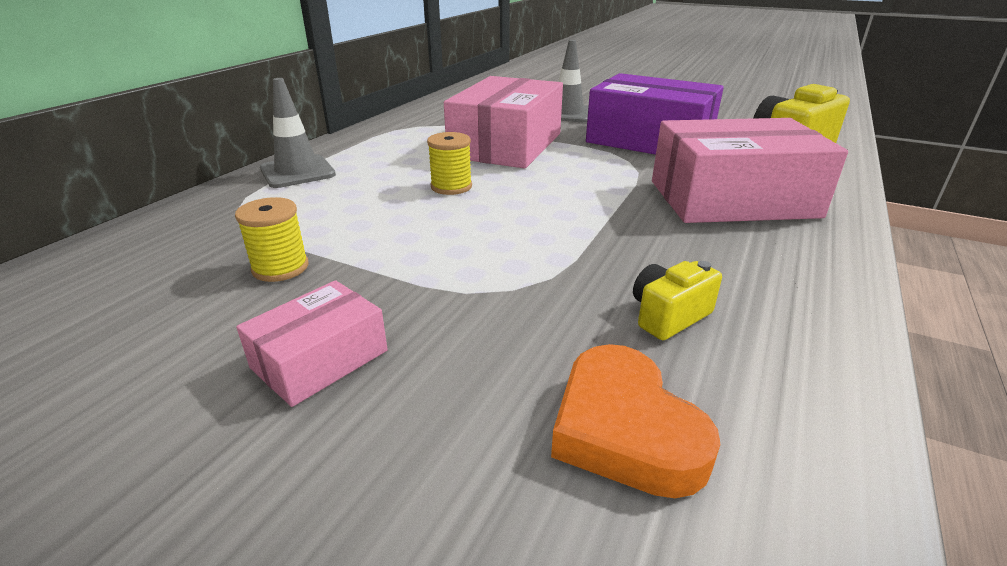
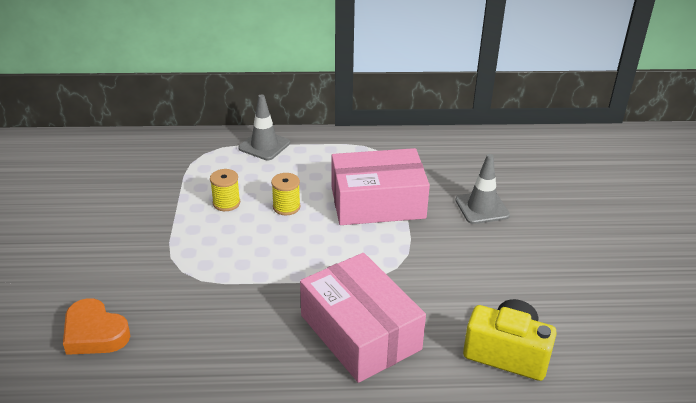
camera: 60 degrees right, 5 degrees up
(280, 268) = (160, 195): yellow spool -> yellow spool (226, 203)
(320, 359) = (101, 239): pink box -> none
(625, 430) = (95, 333): orange heart -> orange heart turned 90 degrees counterclockwise
(649, 140) = (455, 267): purple box -> none
(668, 316) = (185, 329): yellow camera -> none

